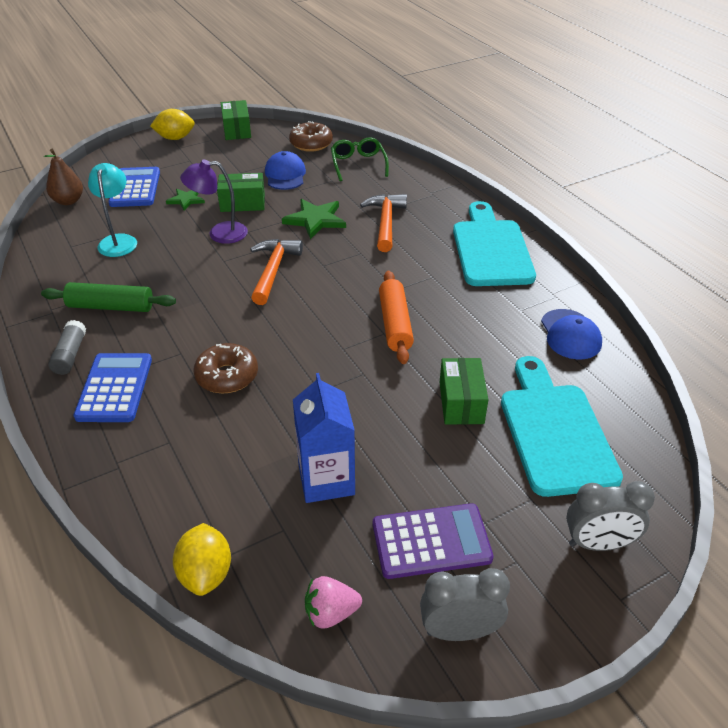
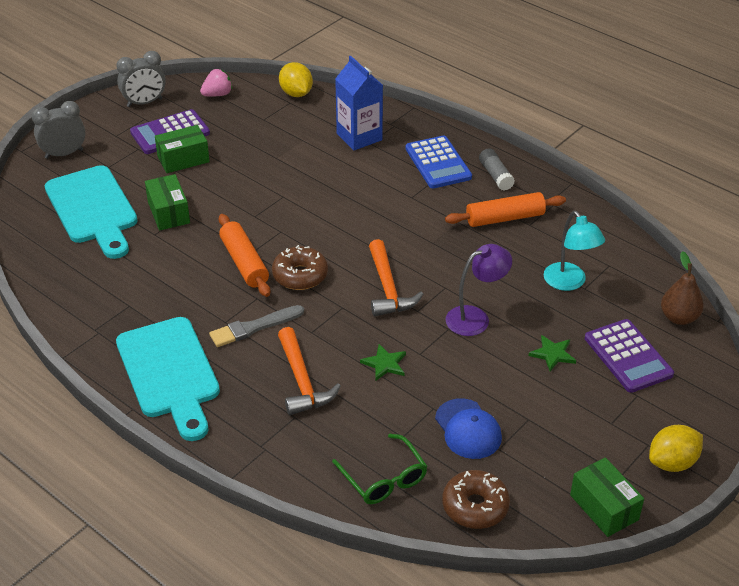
camera: 160 degrees right, 0 degrees up
(111, 307) = (505, 218): green rolling pin -> orange rolling pin
(135, 188) = (628, 356): blue calculator -> purple calculator
(227, 376) = (361, 189): brown donut -> brown donut (300, 275)
(242, 203) = (484, 366): green box -> green box (183, 159)
(315, 220) = (385, 364): green star -> green star, size x0.61
(326, 480) = (249, 147): blue carton -> blue carton (359, 137)
(408, 266) = (254, 327): none -> grey brush
(570, 334) = (79, 291): blue cap -> none

